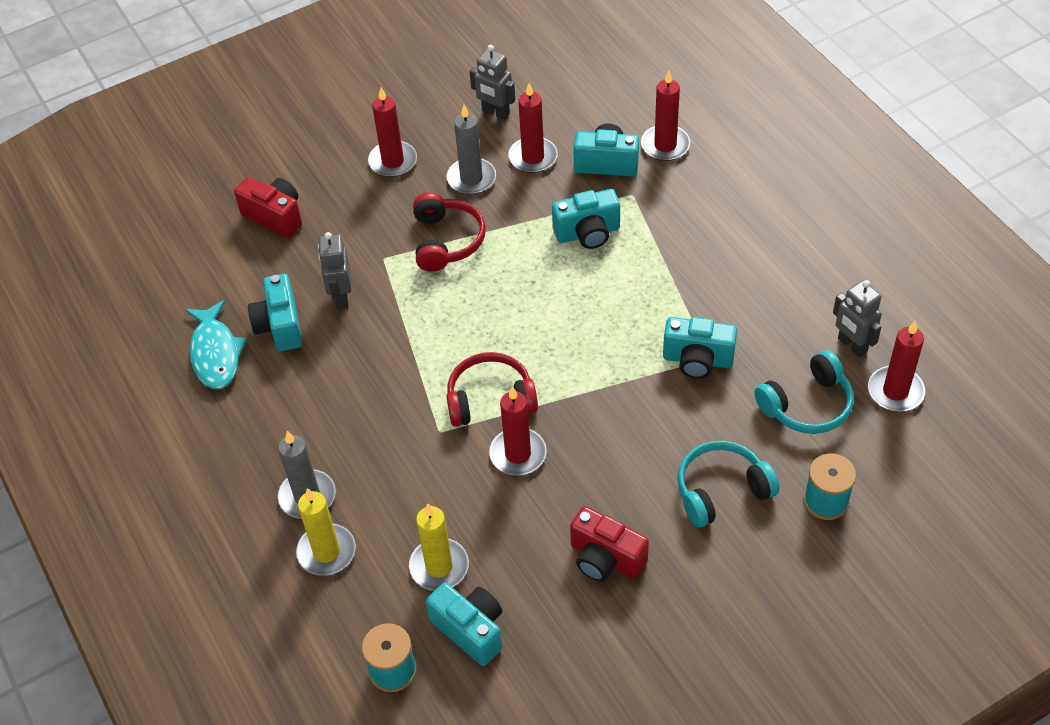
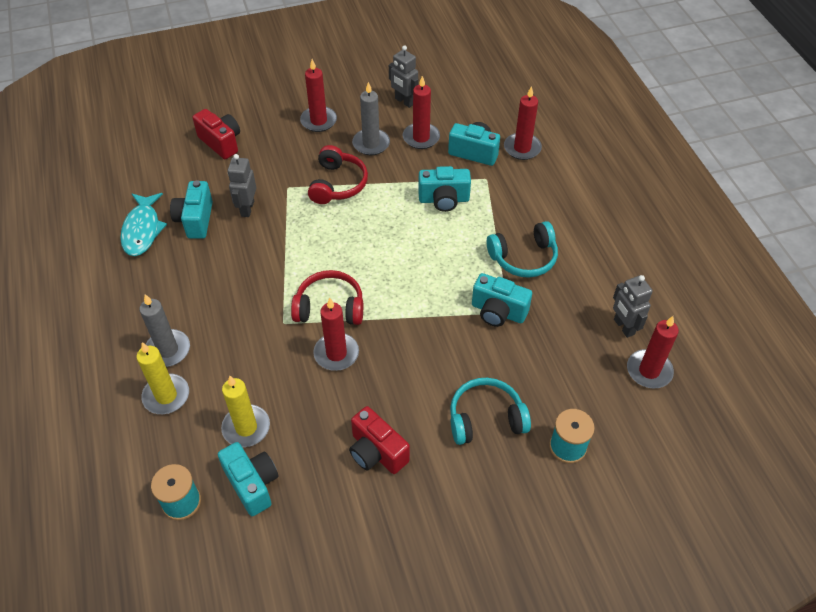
camera: 10 degrees right, 0 degrees up
(807, 405) = (574, 365): turquoise headphones -> turquoise headphones (524, 258)

